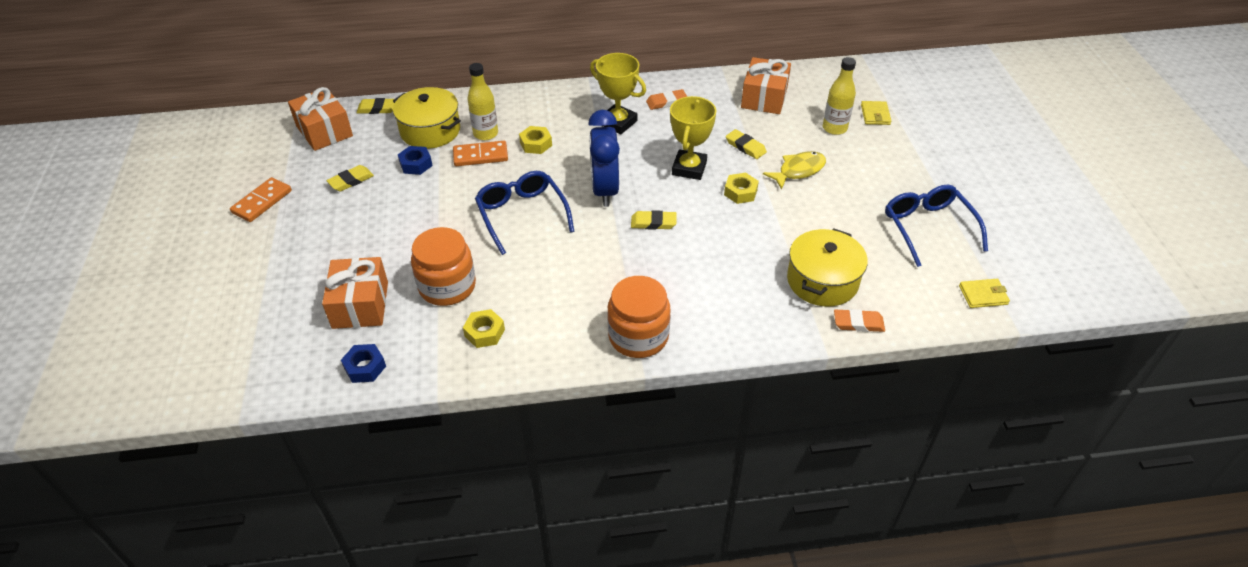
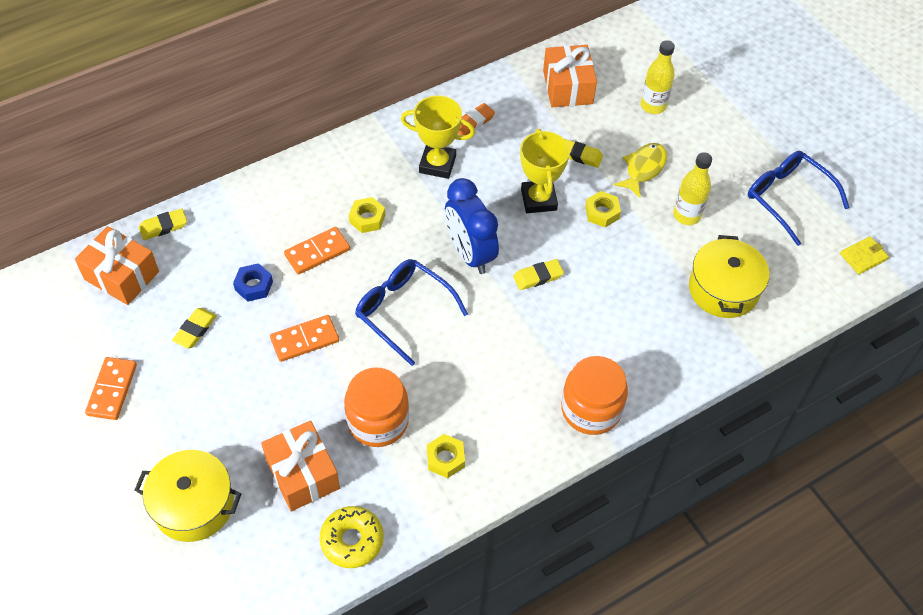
camera: 25 degrees left, 10 degrees up
(365, 367) = (352, 540): blue nut -> yellow donut
(429, 211) = (305, 340): none -> orange domino
(430, 131) = (242, 237): yellow pot -> yellow pot (194, 505)
(485, 134) = (306, 222): yellow bottle -> yellow bottle (686, 215)
(858, 323) = (774, 324): orange eraser -> none
(875, 115) = (683, 77): yellow wallet -> none

